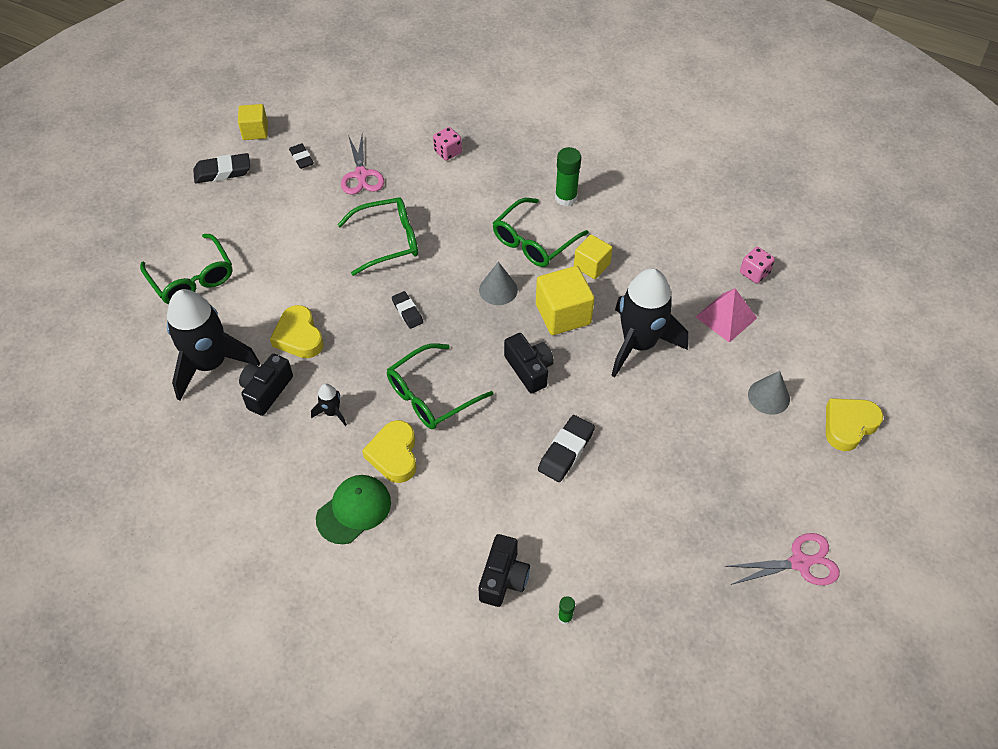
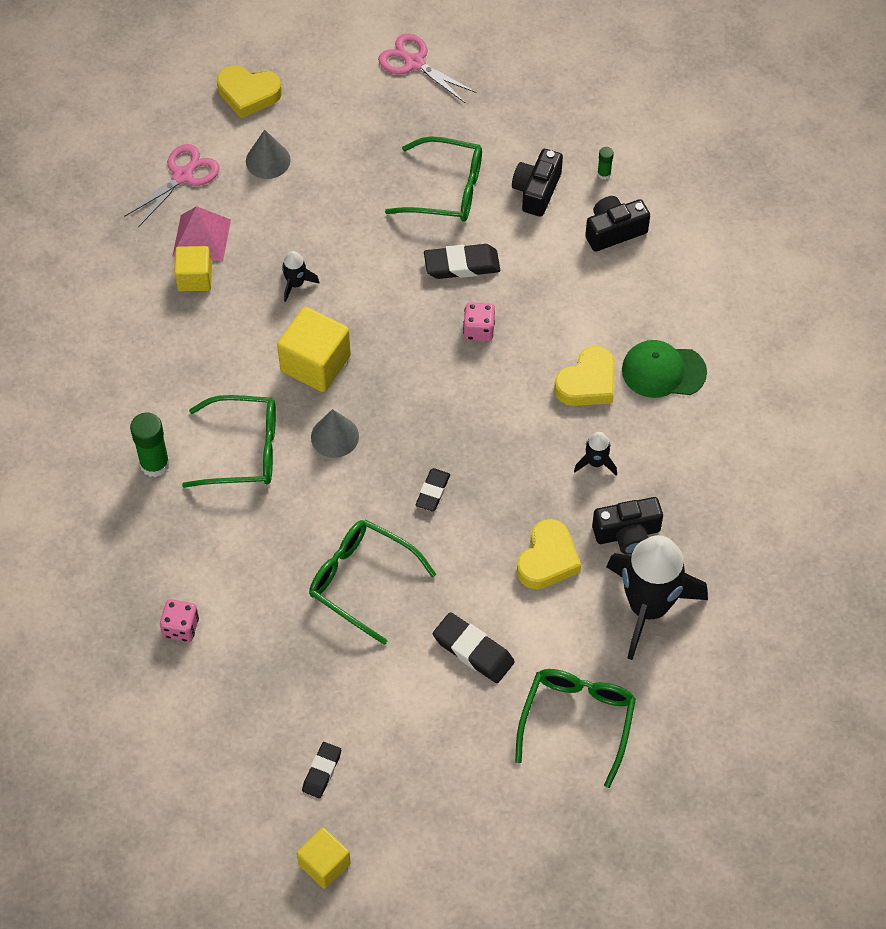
camera: 130 degrees left, 5 degrees up
(222, 172) = (416, 837): black eraser -> black eraser (473, 650)
(361, 175) = (293, 685): pink scissors -> pink scissors (183, 175)
(431, 395) = (503, 401): green glasses -> green glasses (445, 189)
(529, 369) = (404, 347): black camera -> black camera (536, 191)
(591, 265) = (231, 380): yellow cube -> yellow cube (195, 278)
(639, 344) = (296, 284): black rocket -> black rocket, size x0.42
(754, 273) = (123, 246): pink dice -> pink dice (479, 330)

